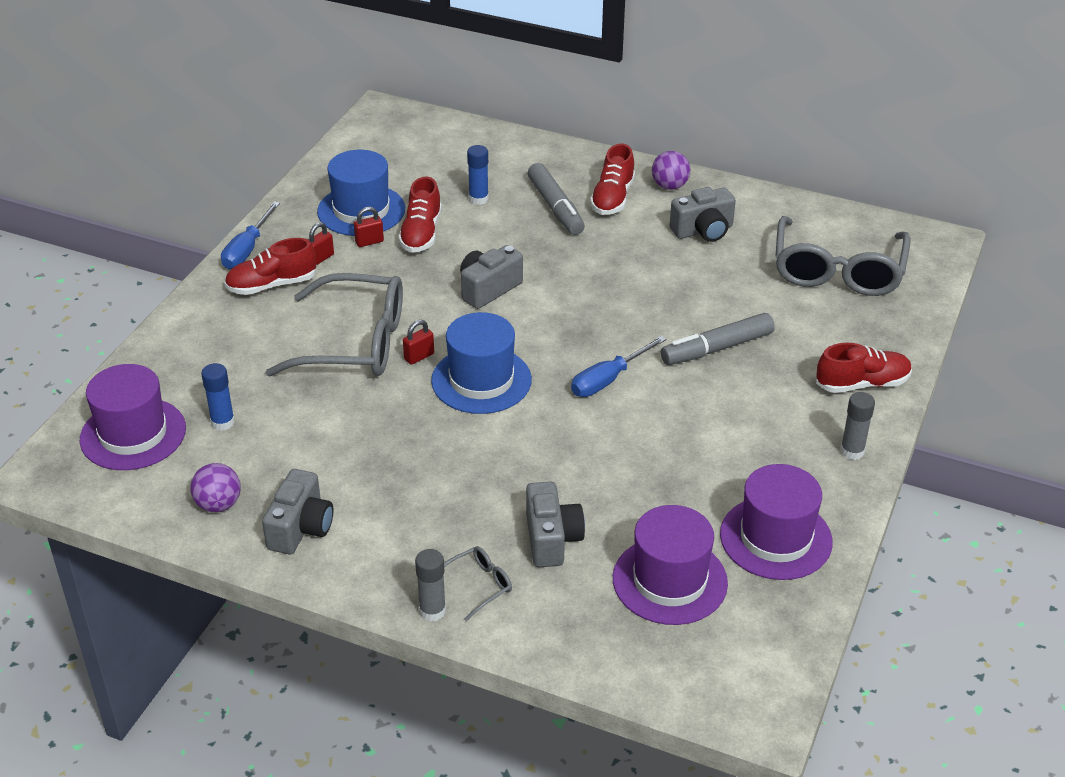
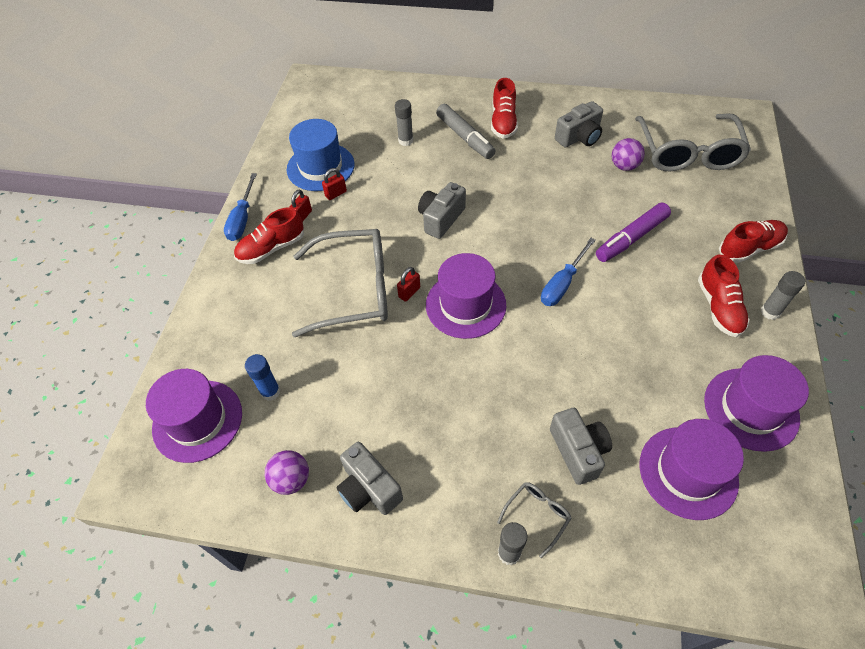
camera: 10 degrees left, 15 degrees up
(301, 528) = (369, 488): grey camera -> grey camera turned 135 degrees clockwise
(421, 233) = (373, 179): red shoe -> red shoe (719, 307)
(478, 199) = (405, 141): blue glue stick -> grey glue stick
(481, 380) = (465, 305): blue hat -> purple hat
(669, 186) = (540, 104): purple ball -> purple ball (624, 166)
(716, 348) = (631, 238): grey marker -> purple marker

